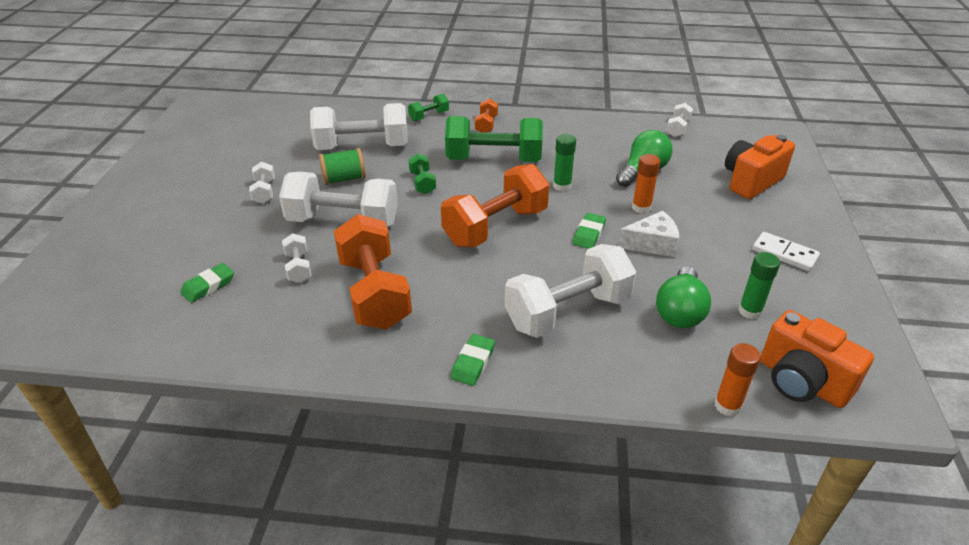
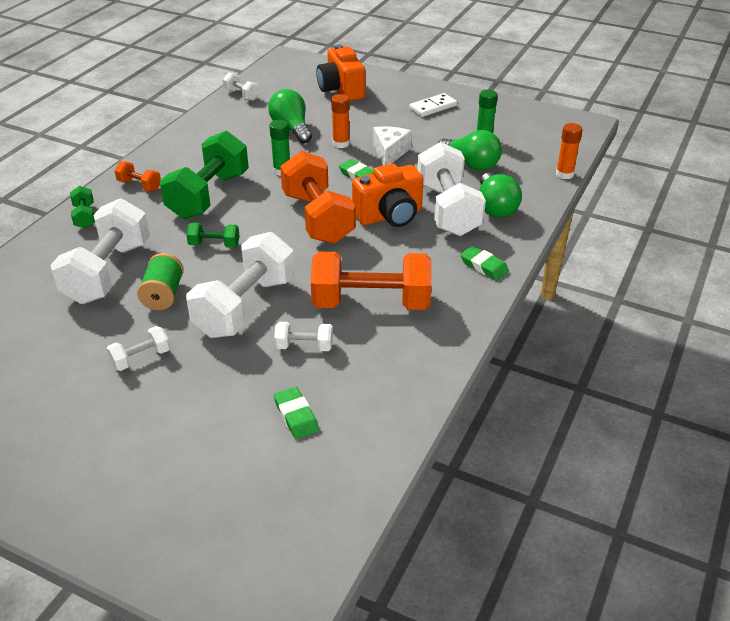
camera: 70 degrees left, 0 degrees up
(264, 192) = (141, 358): white dumbbell -> white dumbbell turned 45 degrees counterclockwise
(598, 350) = (495, 208): none -> green light bulb
(801, 382) = (554, 143): orange camera -> orange camera (390, 216)

